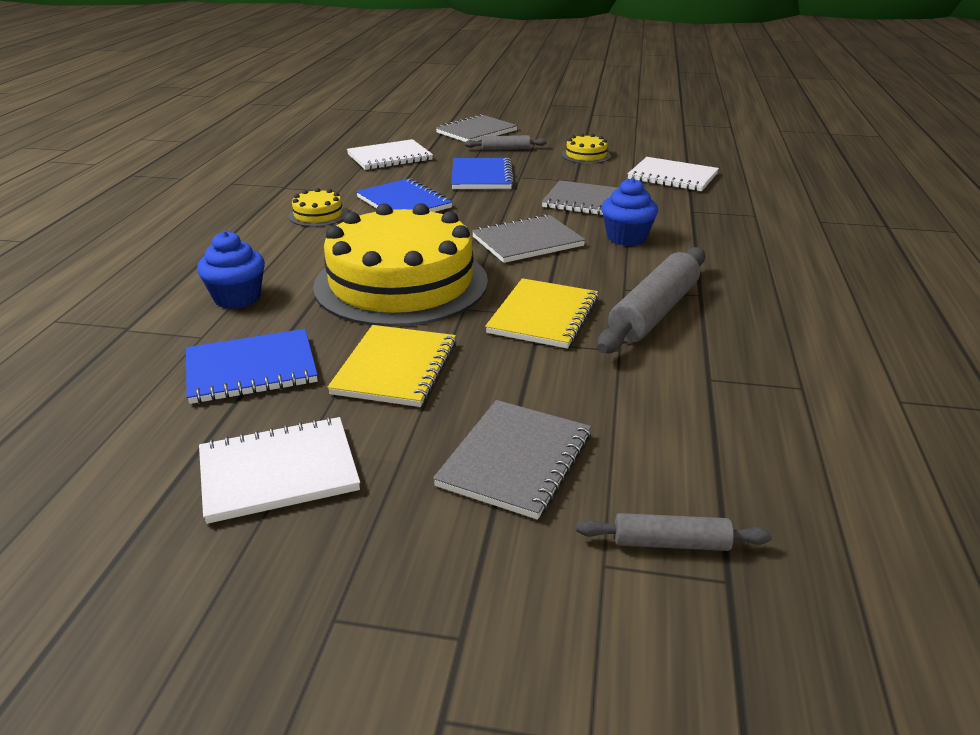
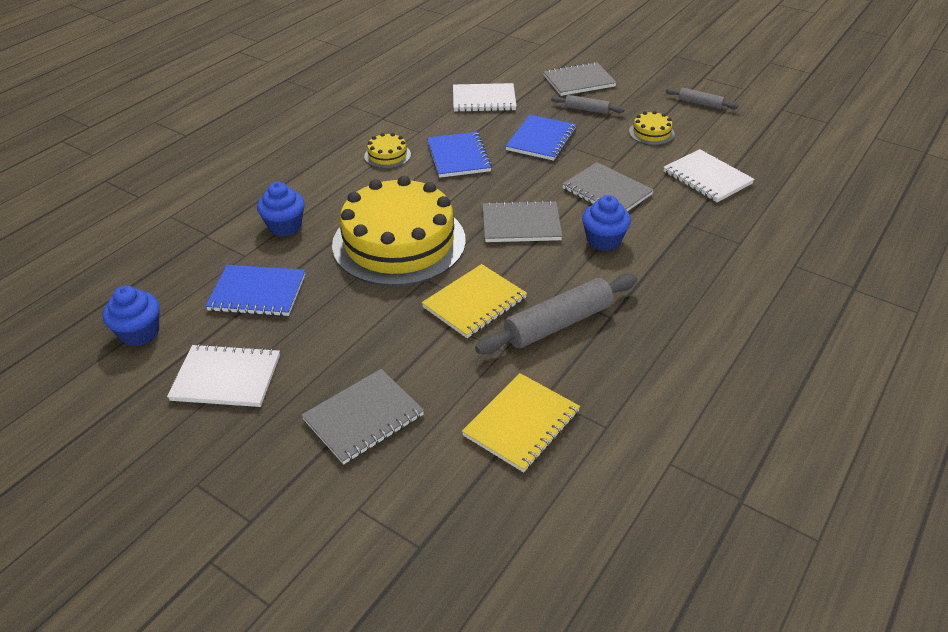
camera: 25 degrees right, 10 degrees up
(94, 456) = (140, 333): none -> blue cupcake
(395, 368) = (343, 319): yellow notebook -> yellow notebook (521, 423)
(671, 543) = (408, 510): grey rolling pin -> grey rolling pin (700, 103)

